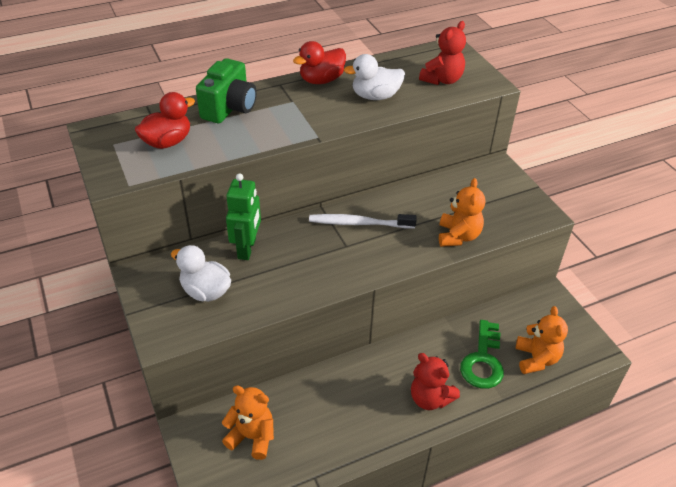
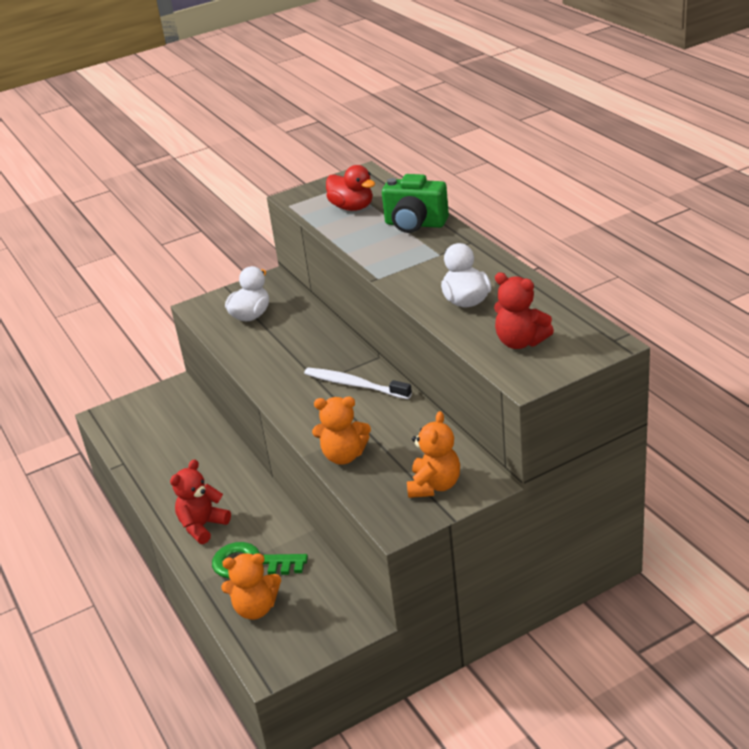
camera: 90 degrees right, 10 degrees down
(247, 249) = (307, 325): green robot -> none
(252, 437) = (165, 422): orange teddy bear -> orange teddy bear (434, 485)
(321, 80) = (487, 264): red duck -> none
(359, 223) = (354, 385): white toothbrush -> white toothbrush turned 60 degrees counterclockwise

